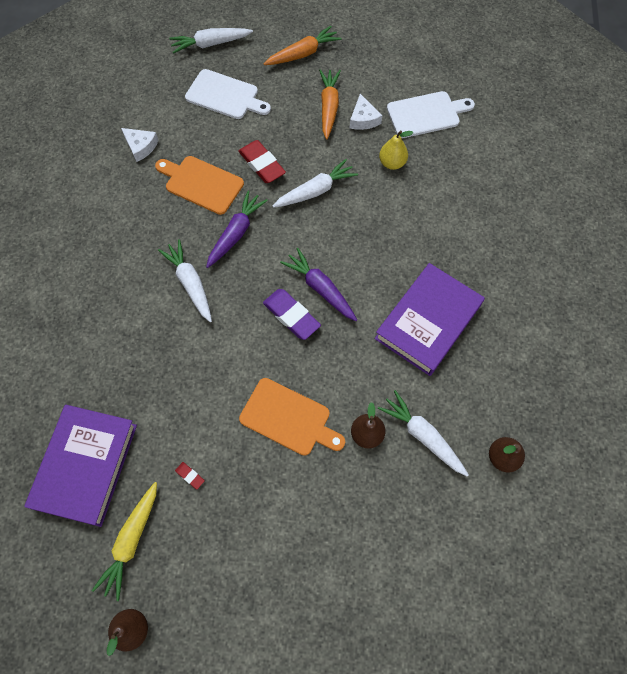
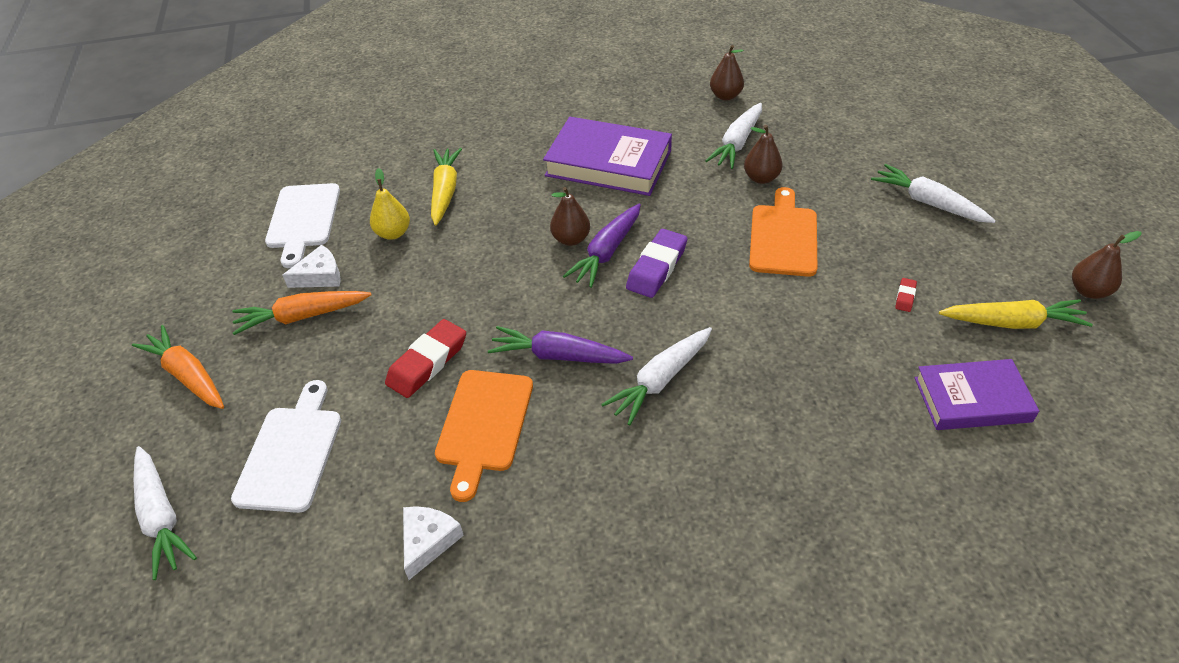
camera: 105 degrees left, 20 degrees down
(85, 466) = (972, 399): purple book -> purple book, size x0.66
(315, 191) = (459, 293): white carrot -> white carrot (928, 203)
(343, 269) = (571, 239): none -> brown pear
(426, 114) = (303, 220): white cutting board -> white cutting board turned 150 degrees counterclockwise
(429, 201) = (445, 191): none -> yellow carrot

